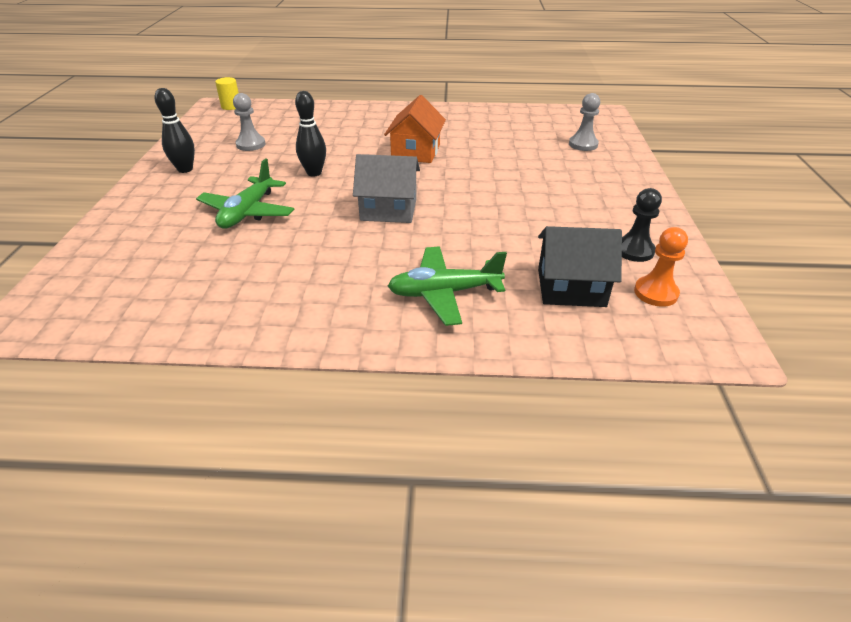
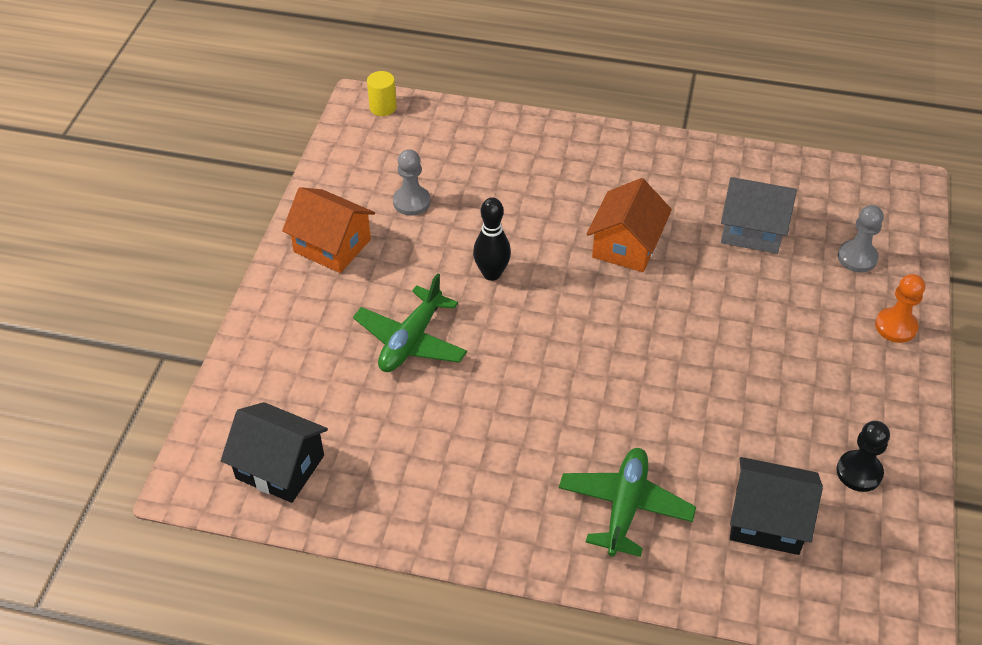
camera: 10 degrees right, 10 degrees up
(116, 301) = (280, 467): none -> black house
(185, 169) = (332, 245): black bowling pin -> orange house
(388, 209) = (578, 358): grey house -> grey house (752, 230)
(444, 293) = (625, 507): green plane -> green plane turned 105 degrees clockwise
(655, 293) = (861, 542): orange pawn -> orange pawn (895, 326)

